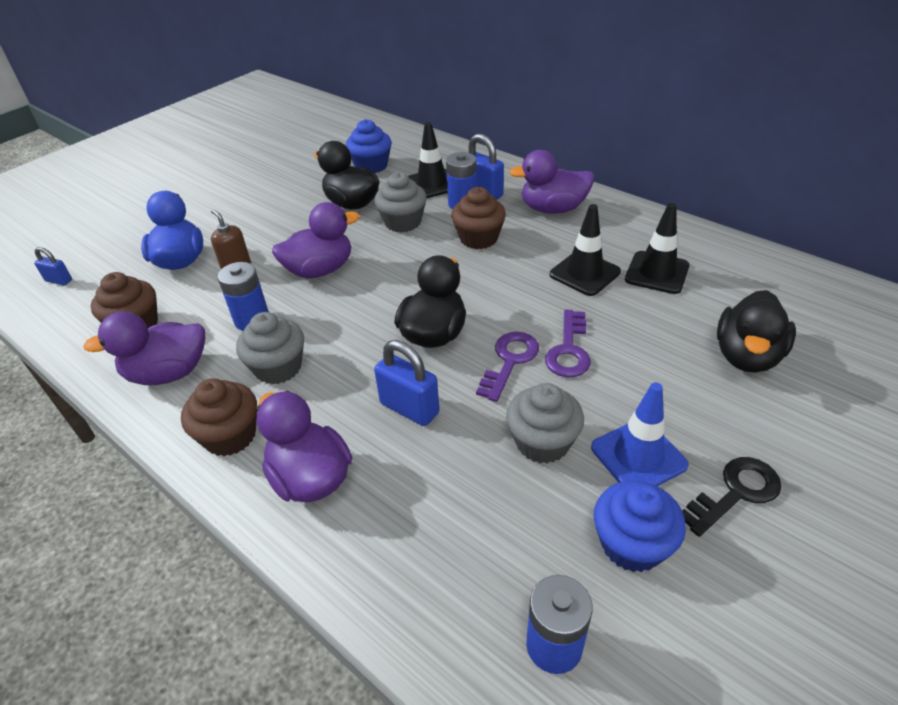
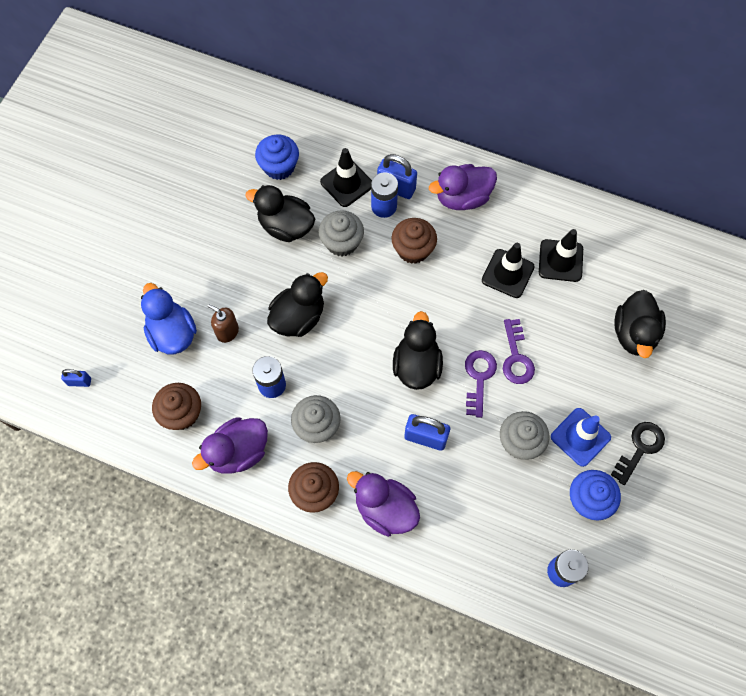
camera: 20 degrees left, 25 degrees up
(320, 270) = (298, 317): purple duck -> black duck

